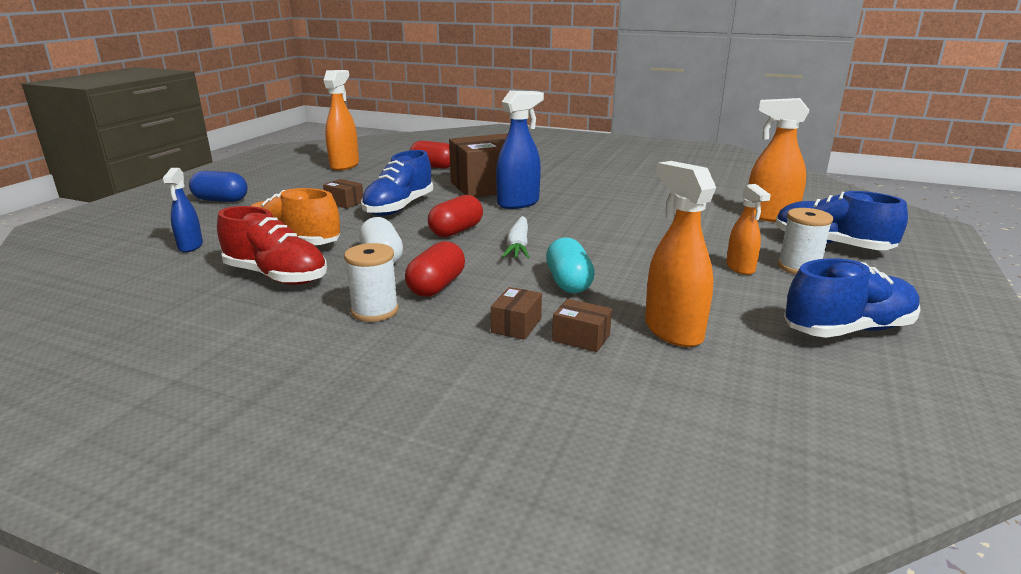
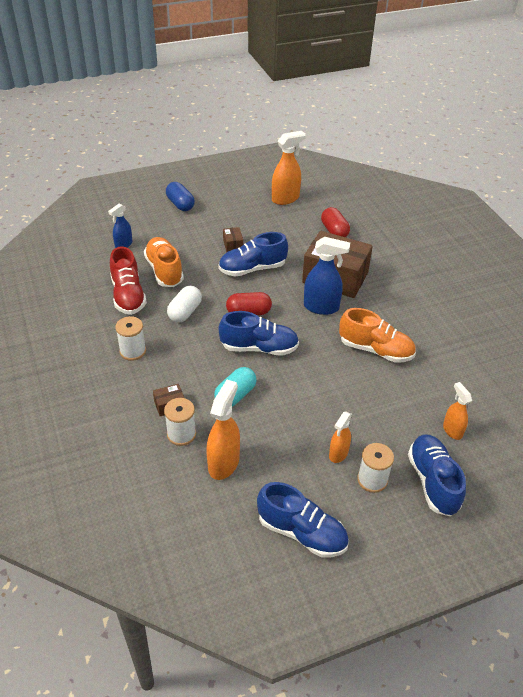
camera: 45 degrees right, 20 degrees up
(436, 286) = (177, 352): red capsule -> none
(518, 245) = (259, 348): white carrot -> blue shoe
(581, 338) = (181, 434): brown box -> white spool
(617, 205) = (375, 350): none -> orange shoe
(769, 217) = (452, 430): orange spray bottle -> orange spray bottle, size x0.61

